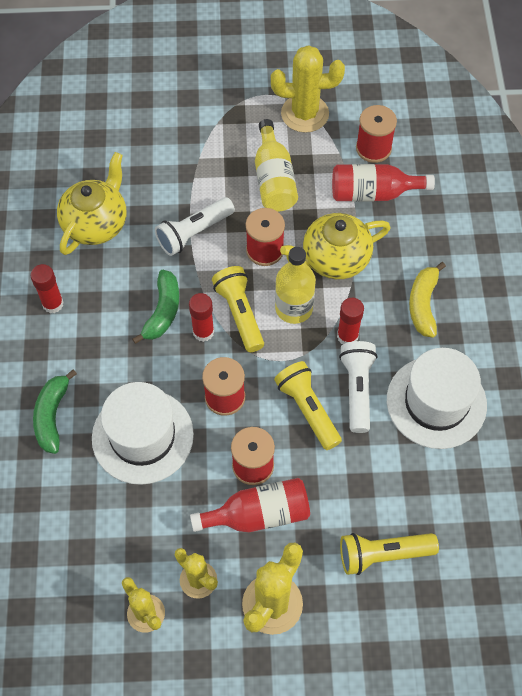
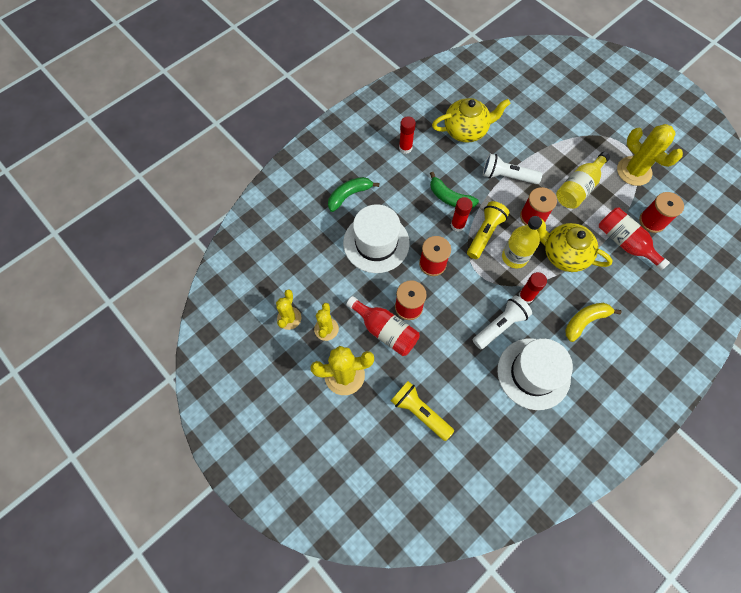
camera: 50 degrees right, 5 degrees up
(163, 311) = (450, 198): green banana -> green banana turned 60 degrees clockwise
(307, 409) = (464, 309): yellow flashlight -> none

